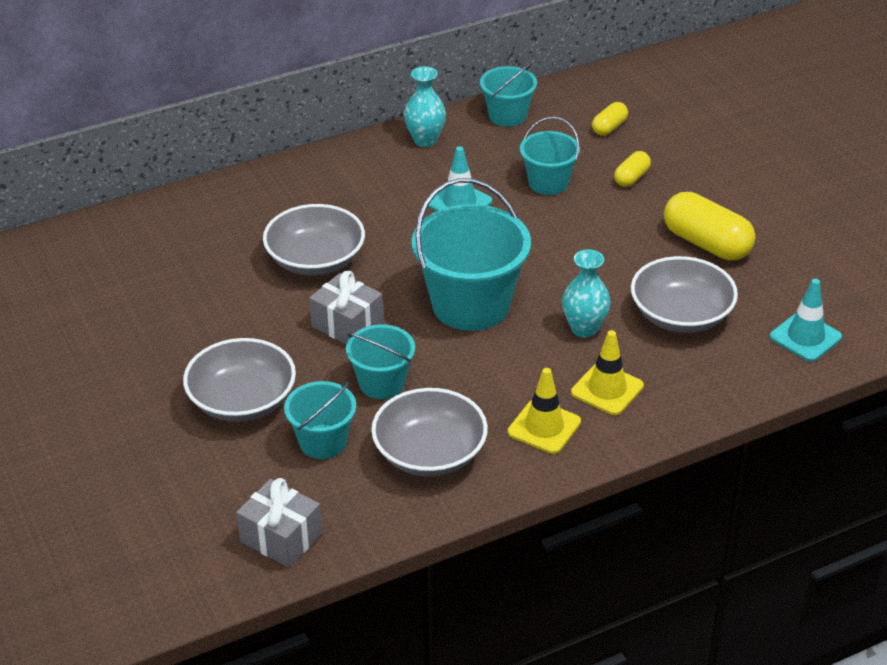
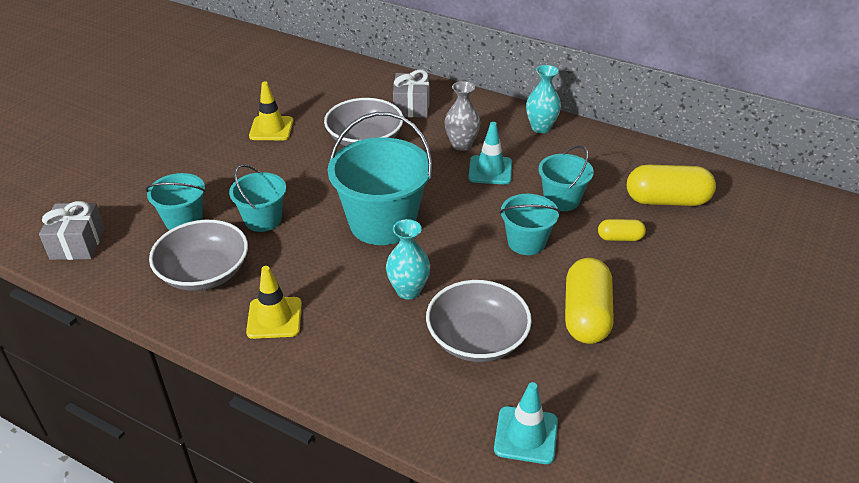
camera: 55 degrees right, 0 degrees up
(242, 401) = (201, 172): grey bowl -> none
(347, 325) = (311, 180): grey gift -> grey gift (411, 106)
(398, 201) = (461, 145): none -> grey vase
(507, 115) = (615, 149): turquoise bucket -> turquoise bucket (526, 242)
(607, 389) = (346, 334): yellow traffic cone -> yellow traffic cone (271, 129)
(609, 127) = (667, 201): yellow capsule -> yellow capsule, size x1.93

